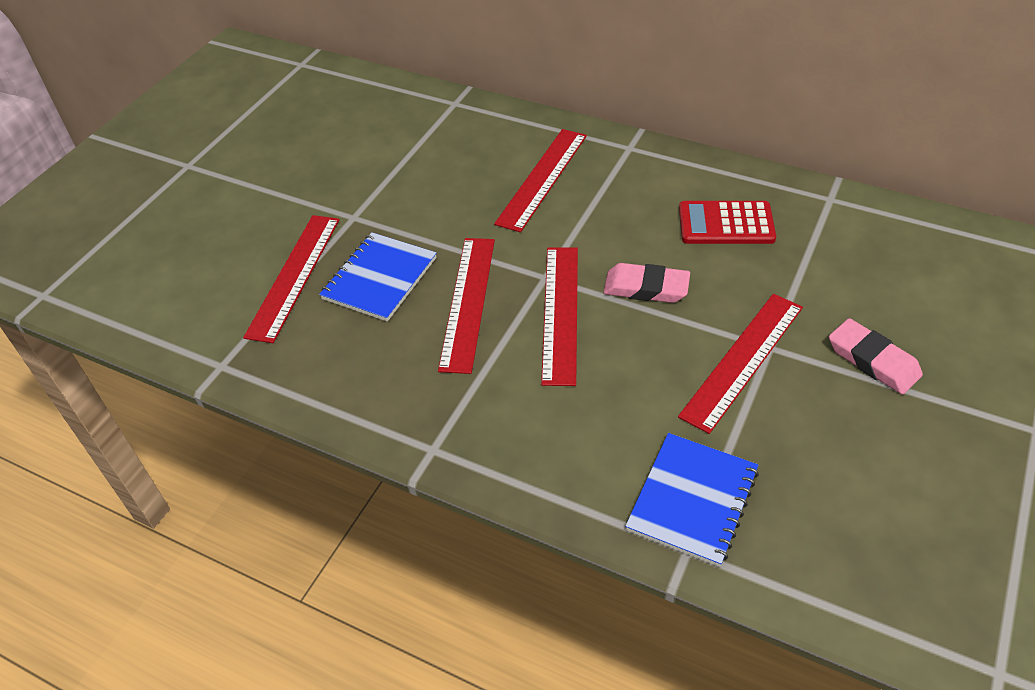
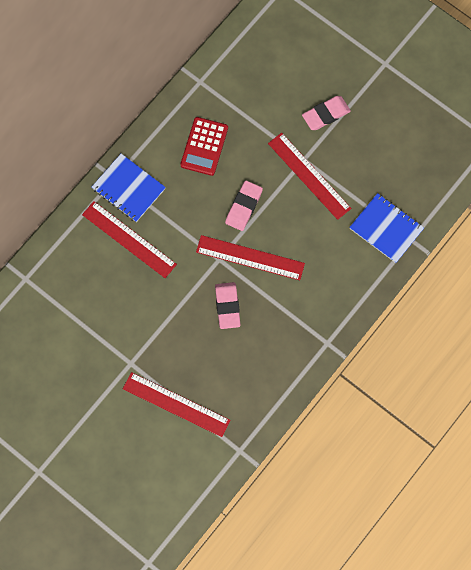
camera: 80 degrees left, 25 degrees up
(379, 278) = (193, 353): blue notebook -> blue notebook (128, 188)
(467, 302) = (227, 306): red ruler -> pink eraser

